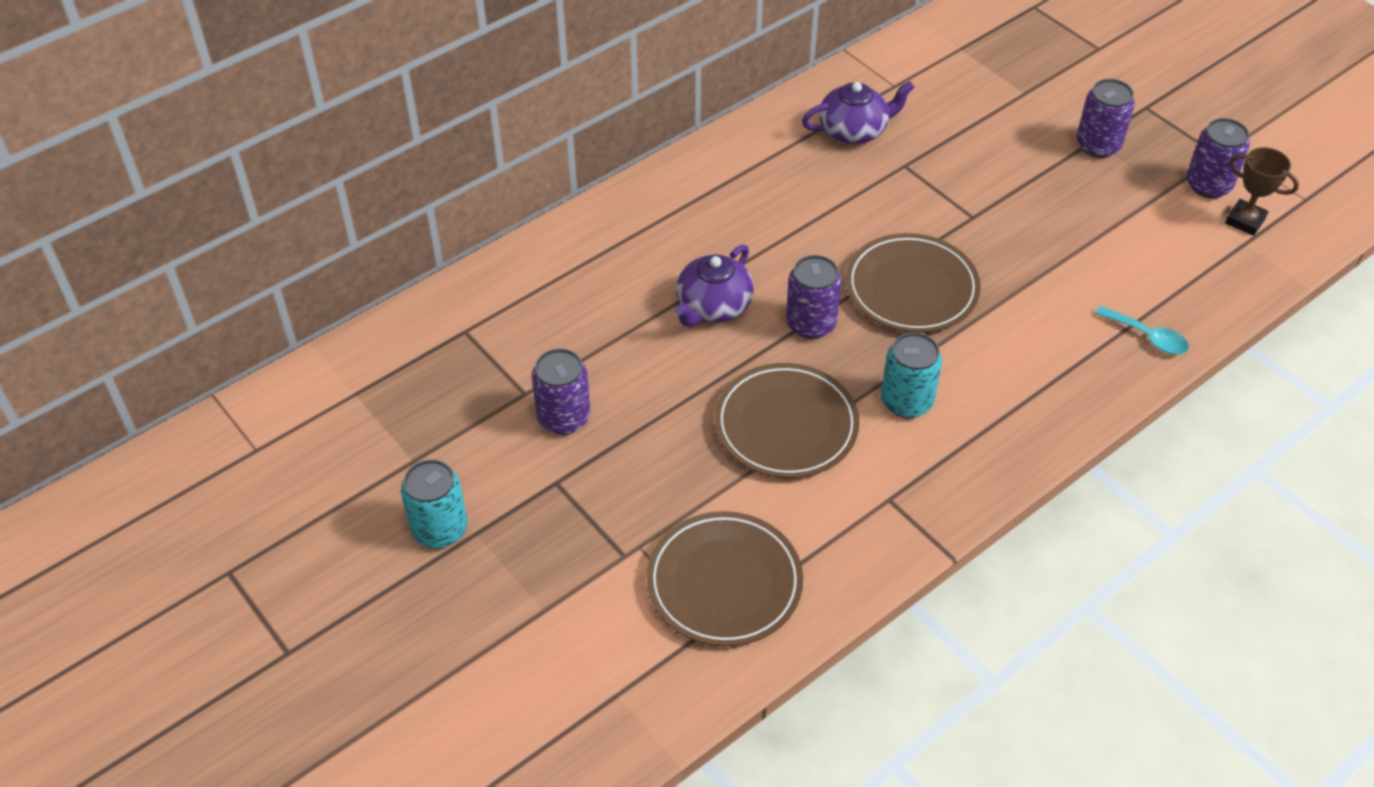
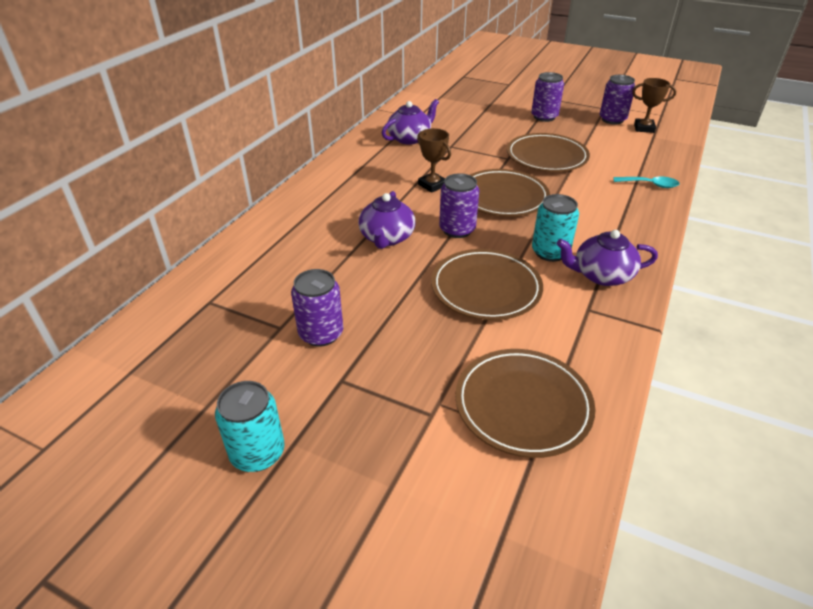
camera: 25 degrees left, 10 degrees down
(828, 234) = (432, 185): none -> brown trophy
(945, 458) = (601, 275): none -> purple teapot
(1034, 232) = (546, 157): none -> brown plate

